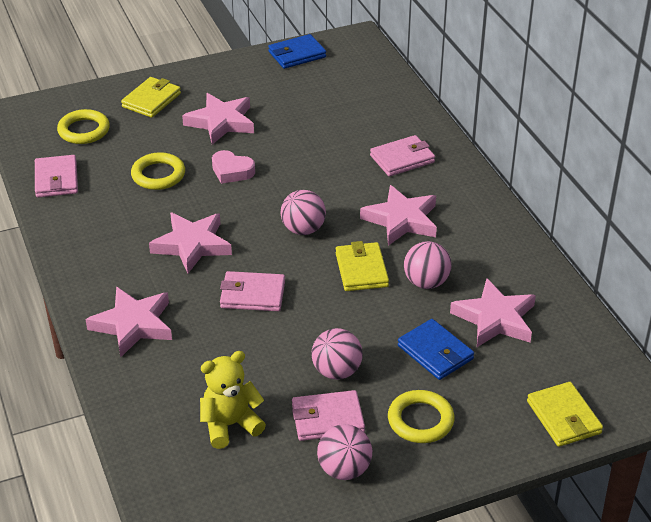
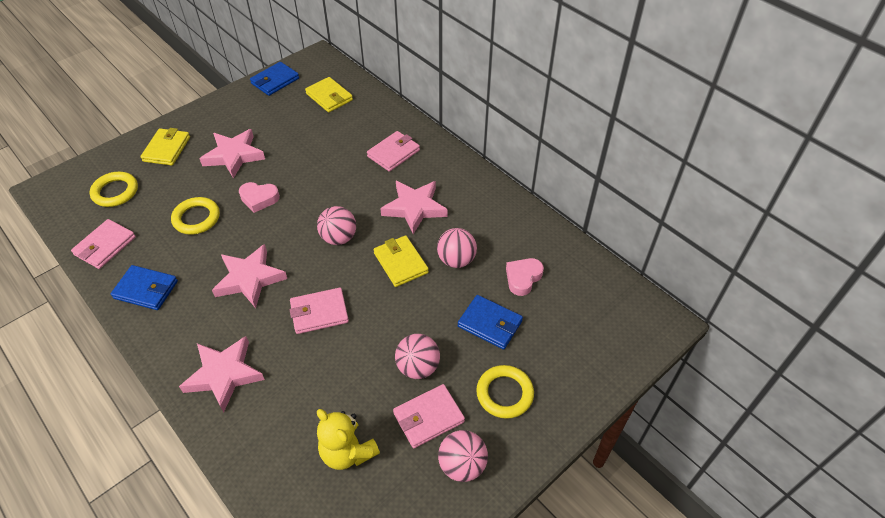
camera: 20 degrees left, 10 degrees up
(56, 179) = (105, 246): pink wallet -> pink wallet turned 60 degrees clockwise
(83, 229) = (146, 290): none -> blue wallet
(230, 425) = (347, 452): yellow teddy bear -> yellow teddy bear turned 90 degrees counterclockwise
(495, 319) = (523, 278): pink star -> pink heart
(563, 417) = (612, 354): yellow wallet -> yellow wallet (329, 97)

